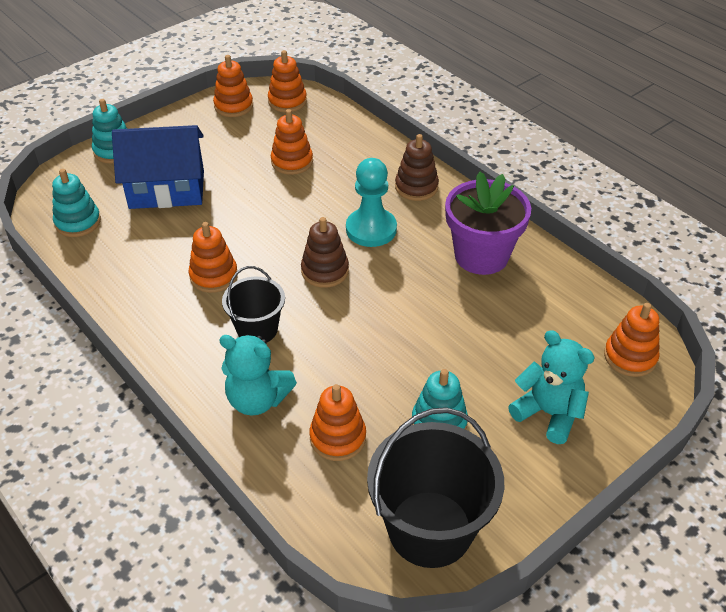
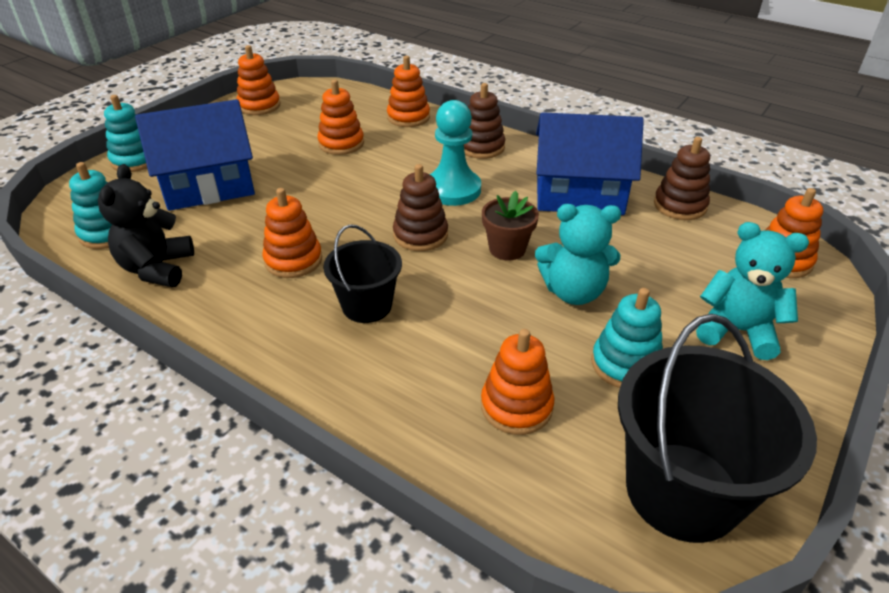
camera: 15 degrees left, 5 degrees down
(108, 263) = (157, 268): none -> black teddy bear
(257, 399) = (398, 383): turquoise teddy bear -> turquoise teddy bear (573, 292)
(287, 101) = (315, 95): orange stacking toy -> orange stacking toy (408, 117)
(392, 298) = (507, 249): none -> brown flower pot
(481, 255) = (579, 195): purple flower pot -> blue house
(568, 283) = (680, 206): none -> brown stacking toy

